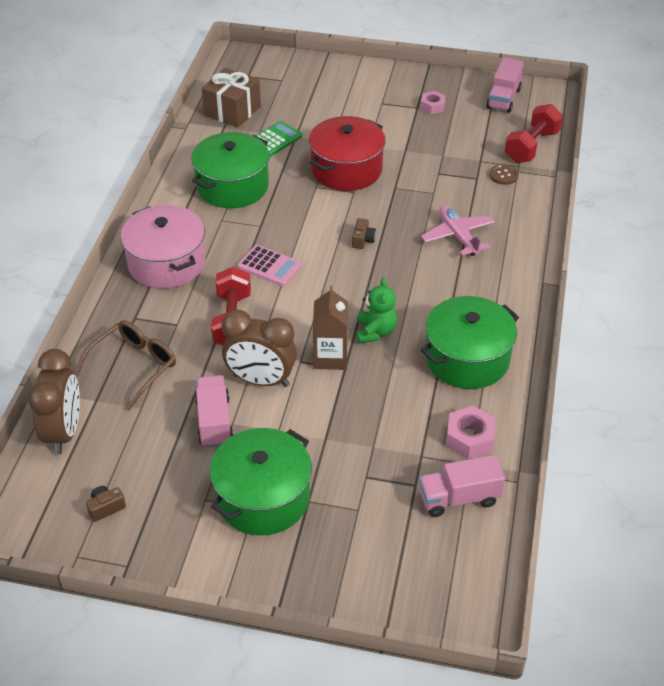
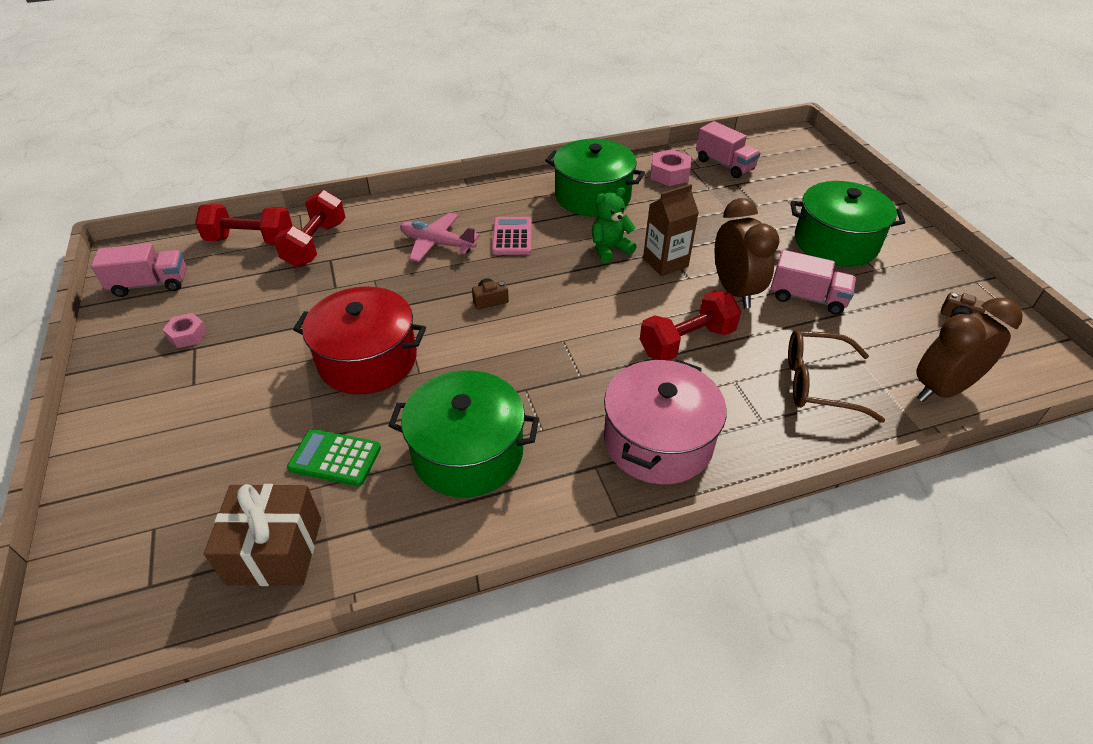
camera: 120 degrees left, 0 degrees up
(214, 422) = (807, 298): pink truck -> pink truck turned 120 degrees counterclockwise
(269, 266) = (586, 350): pink calculator -> pink calculator (512, 236)
(458, 236) = (437, 244): pink plane -> pink plane turned 75 degrees clockwise
(503, 175) = (315, 244): brown button -> red dumbbell

